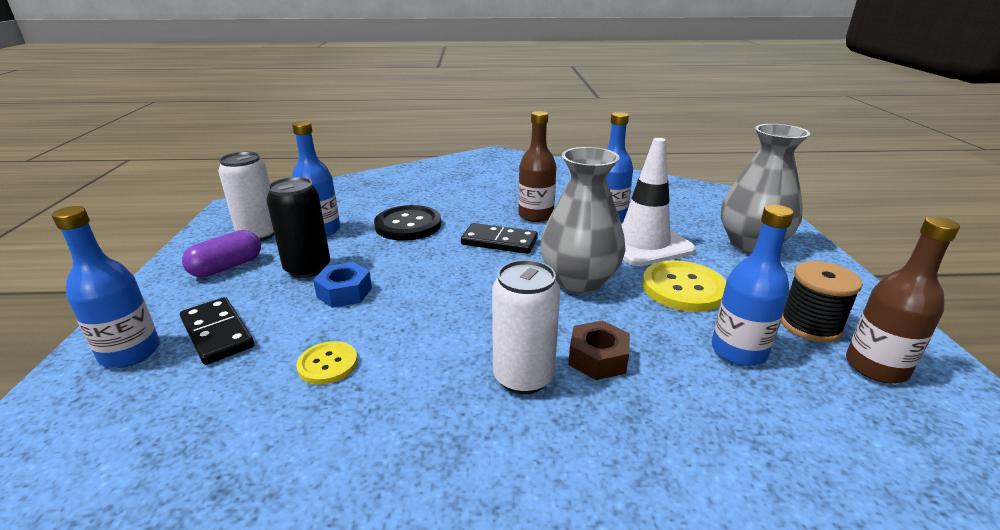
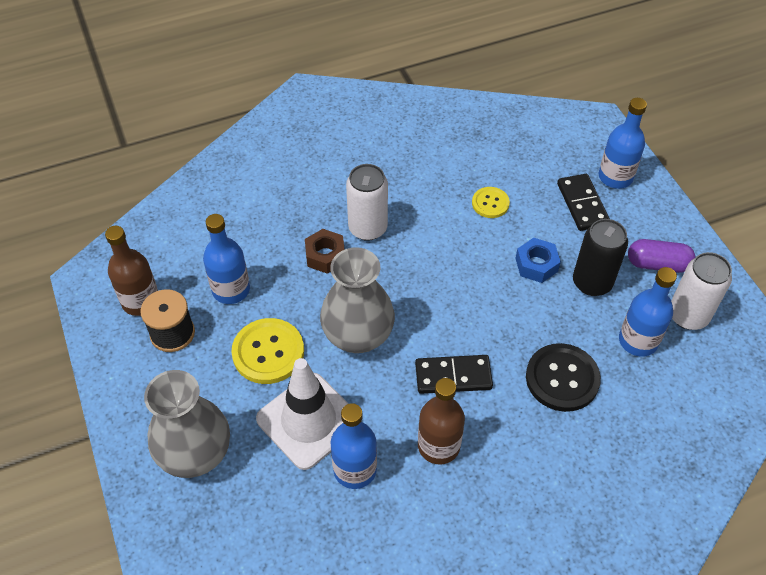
camera: 160 degrees right, 25 degrees up
(217, 333) = (582, 204): black domino -> black domino turned 45 degrees clockwise
(227, 267) = (657, 264): purple capsule -> purple capsule turned 75 degrees clockwise

